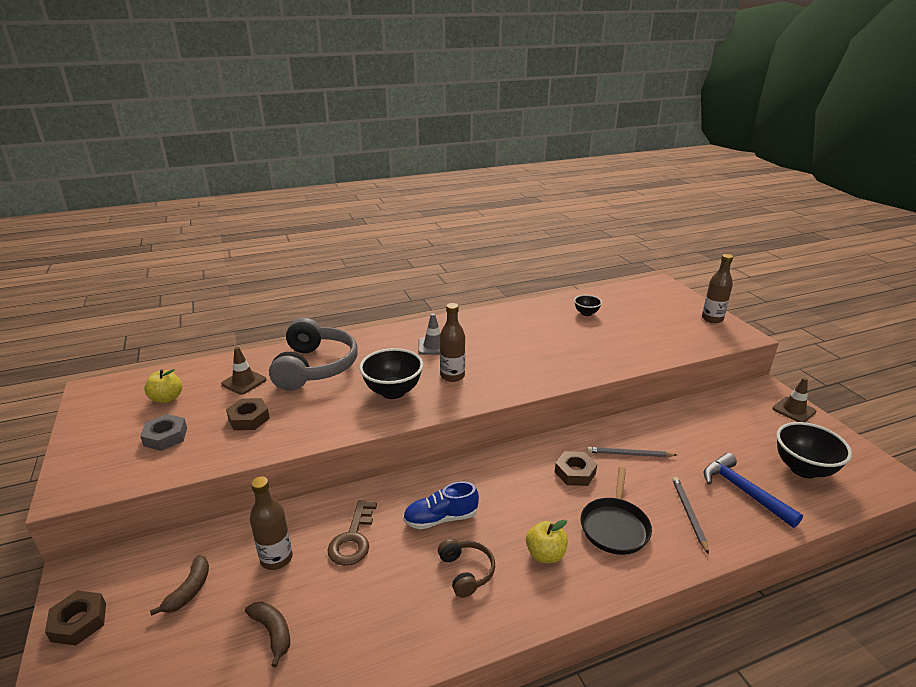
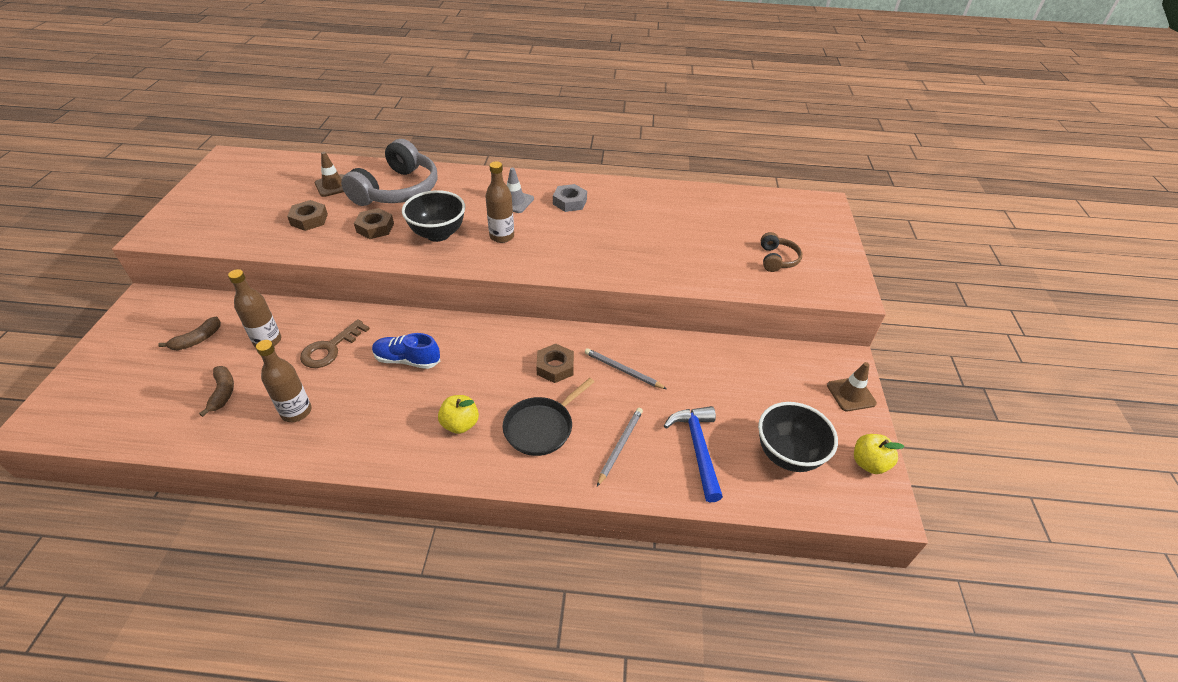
camera: 25 degrees right, 15 degrees up
(79, 622) = (122, 332): brown nut -> brown nut (375, 228)
(165, 437) = (242, 214): grey nut -> grey nut (570, 202)
(167, 398) = (268, 182): yellow apple -> yellow apple (869, 463)
(466, 572) = (387, 410): brown headphones -> brown headphones (777, 259)
(586, 313) = (699, 213): black bowl -> none
(712, 319) = (836, 262): brown bottle -> brown bottle (296, 412)

